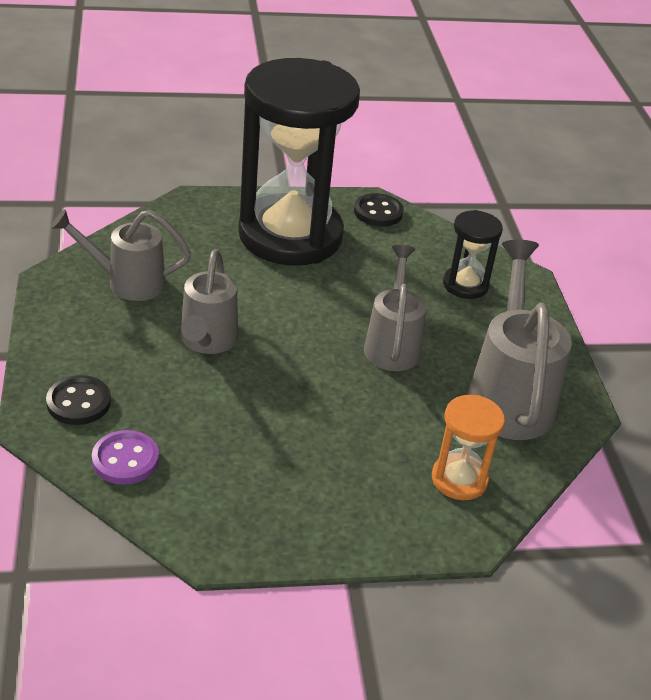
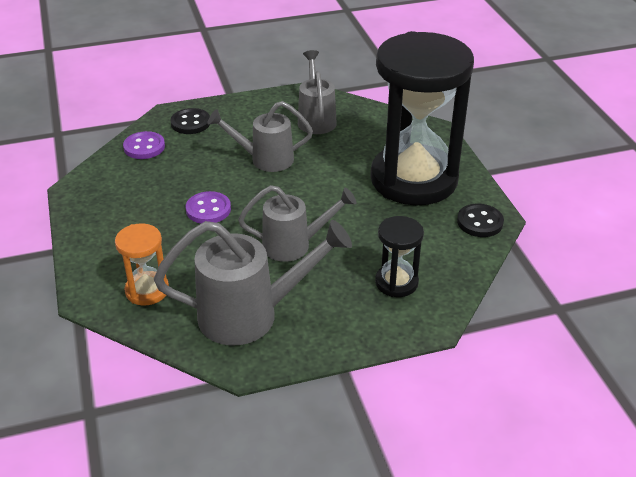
camera: 85 degrees right, 0 degrees up
(305, 407) = (208, 209): none -> purple button

